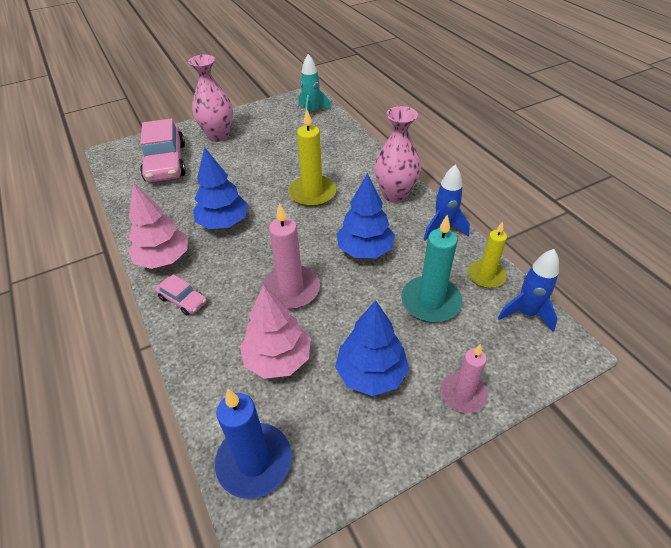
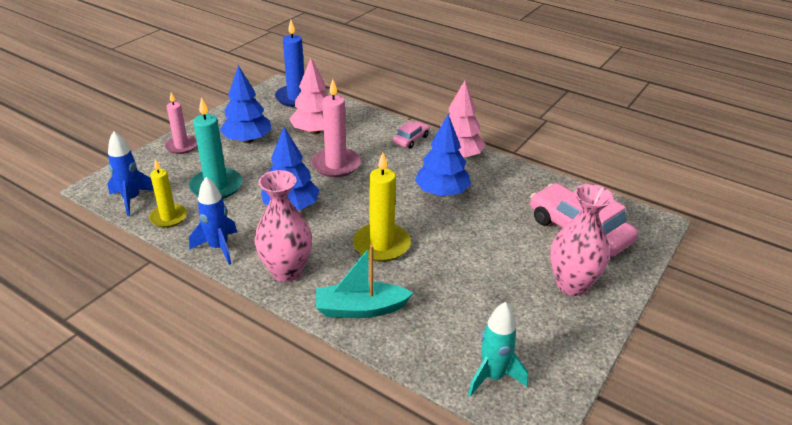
camera: 150 degrees right, 10 degrees down
(182, 300) = (411, 139): pink car -> pink car turned 120 degrees clockwise
(358, 158) = (360, 309): none -> turquoise boat

